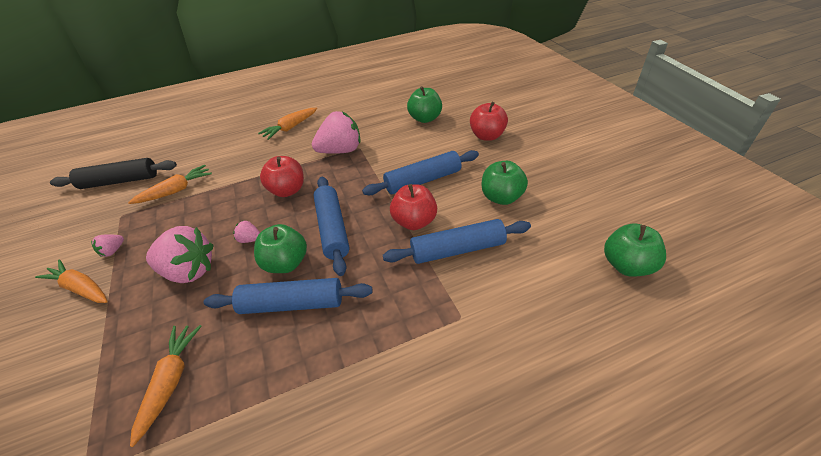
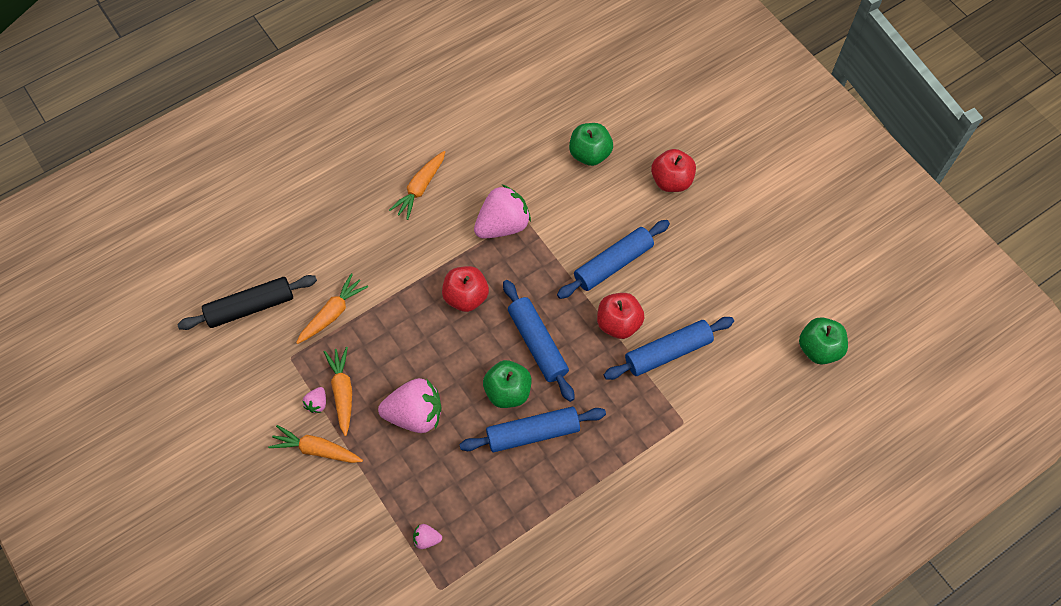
camera: 15 degrees left, 20 degrees up
(171, 381) = (463, 517): orange carrot -> orange carrot (342, 392)
(250, 239) = (457, 369): pink strawberry -> pink strawberry (426, 539)
(501, 197) = (700, 279): green apple -> none

